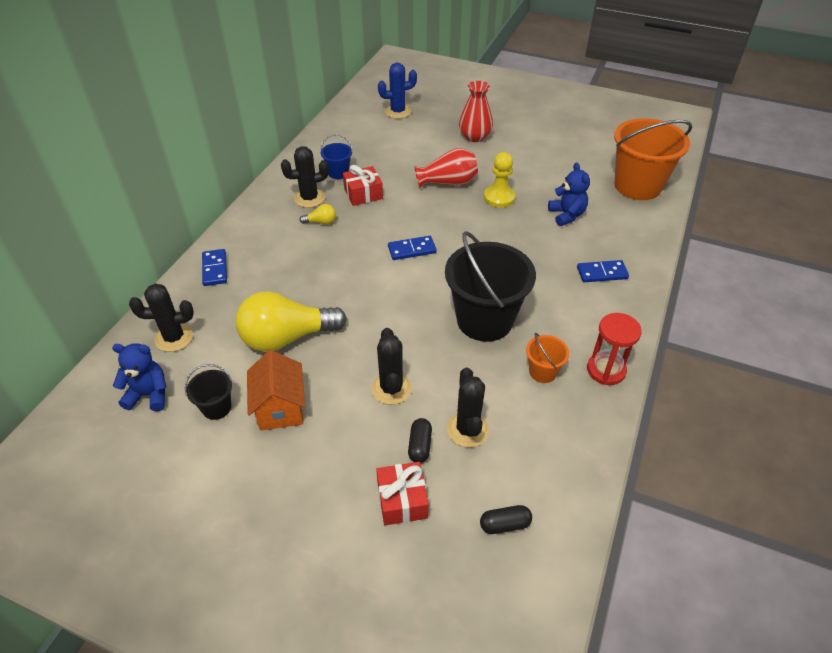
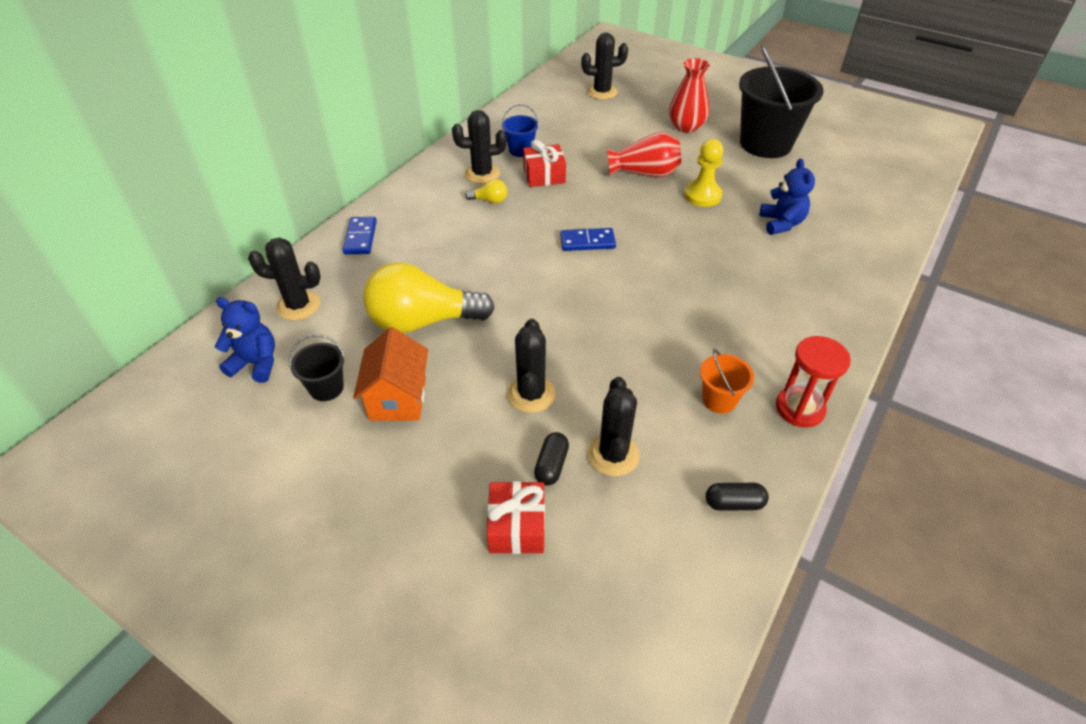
camera: 10 degrees right, 0 degrees up
(398, 112) = (602, 92): blue cactus -> black cactus
(484, 320) = (658, 331): black bucket -> black bucket (765, 144)
(505, 524) = (637, 576): black capsule -> black capsule (734, 503)
(602, 273) = (814, 294): blue domino -> none
(637, 186) = (875, 199): orange bucket -> none

